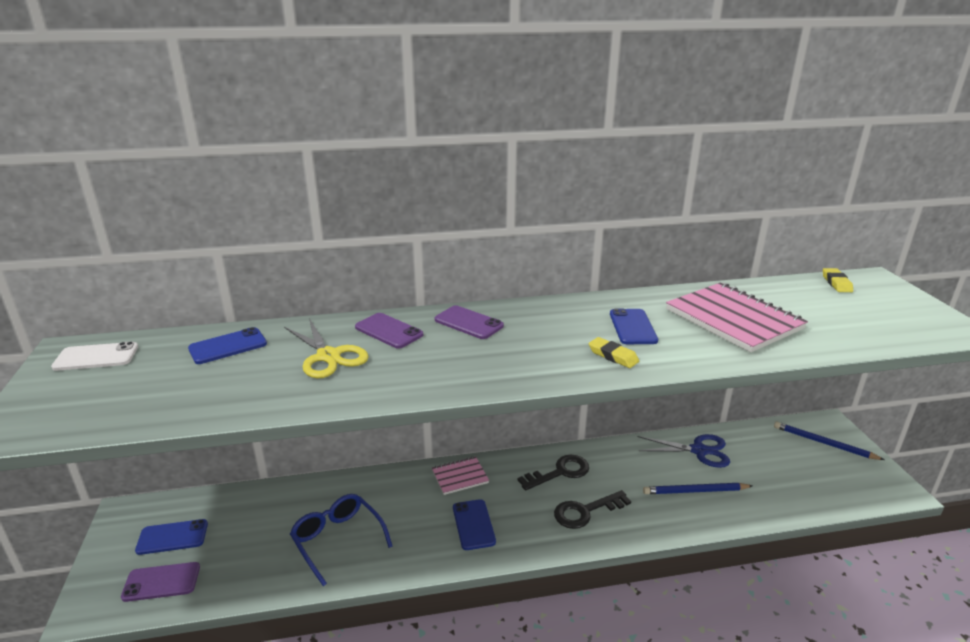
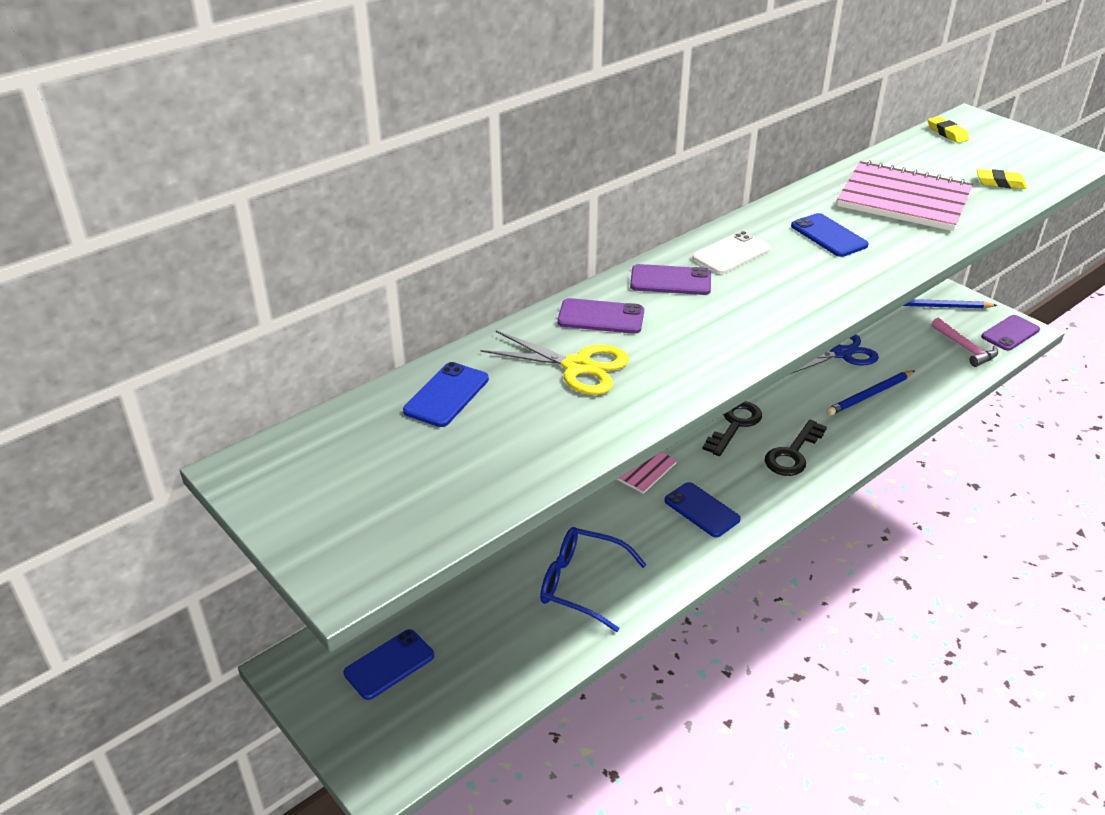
camera: 30 degrees left, 10 degrees up
(96, 357) = (302, 464): white phone -> white phone (731, 253)
(161, 582) = (435, 711): purple phone -> purple phone (1010, 333)
(613, 356) = (846, 273): yellow eraser -> yellow eraser (1000, 183)
(822, 485) = (965, 348): none -> pink hammer

